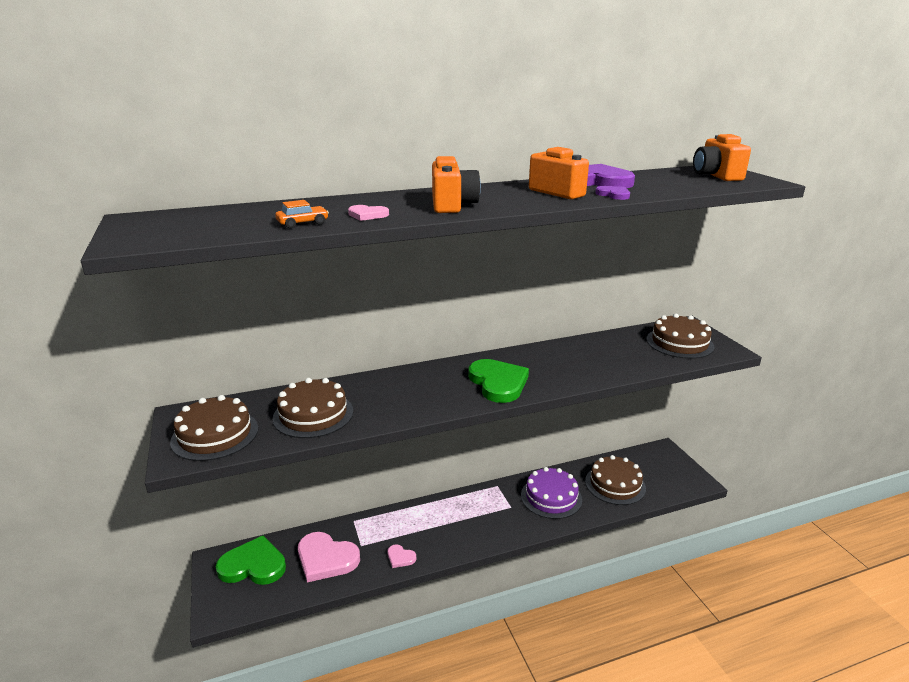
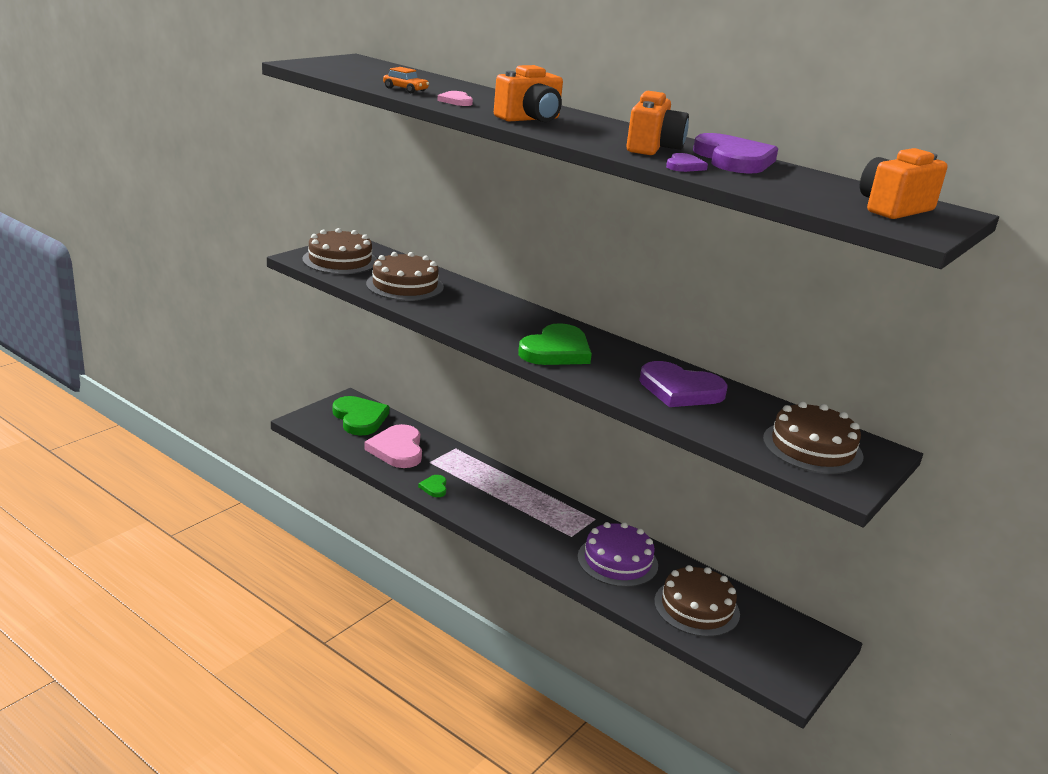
camera: 55 degrees right, 0 degrees up
(400, 557) = (434, 487): pink heart -> green heart
(586, 357) = (680, 390): none -> purple heart

